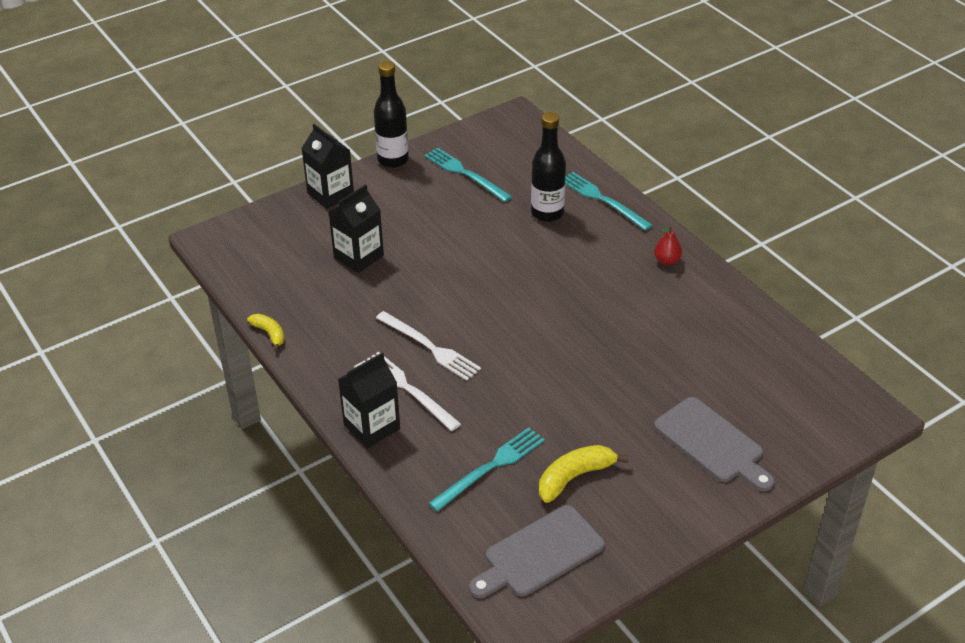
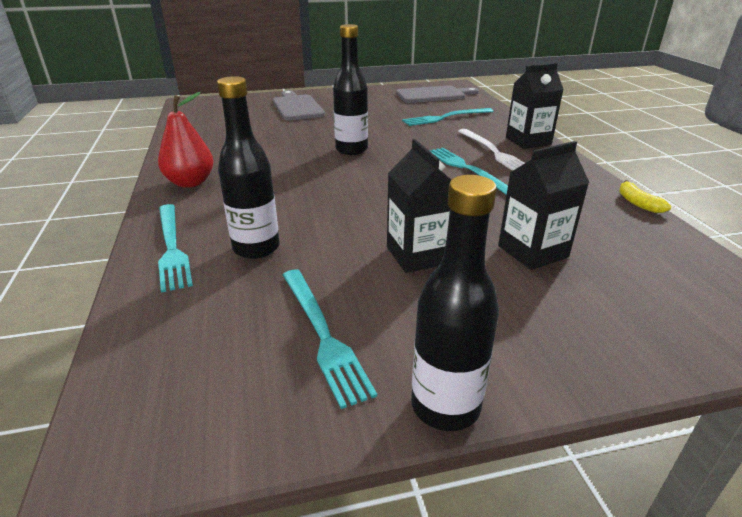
camera: 160 degrees left, 10 degrees down
(330, 194) = (583, 357): black carton -> black carton (418, 255)
(430, 347) = (466, 169): white fork -> turquoise fork
(563, 351) = (351, 150): none -> black bottle
(574, 477) = (394, 109): yellow banana -> none
(667, 261) = (190, 182): red pear -> red pear, size x1.73

